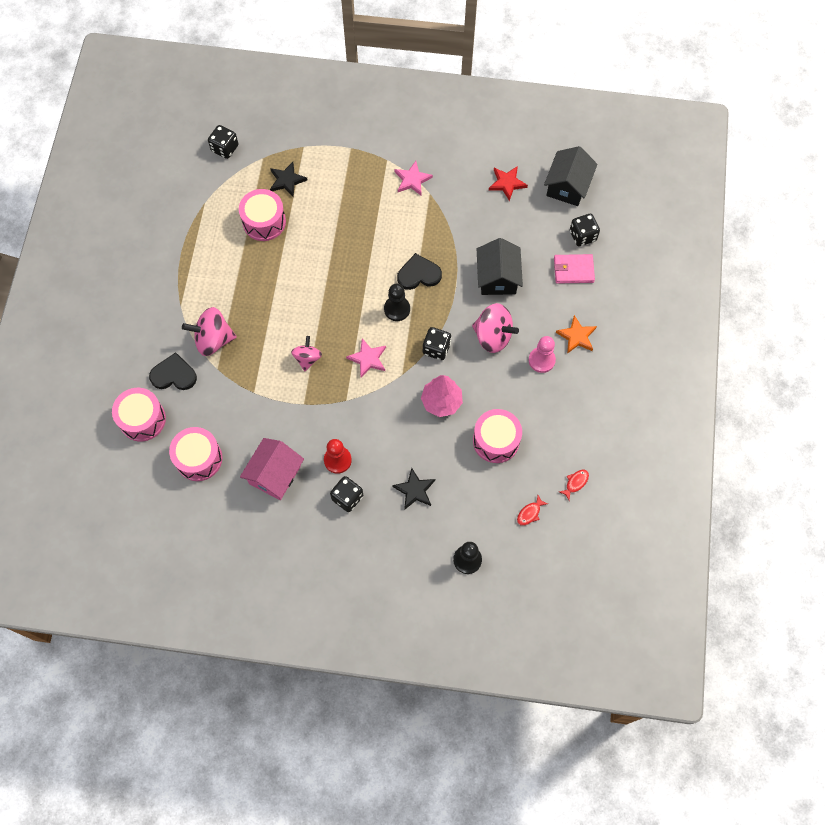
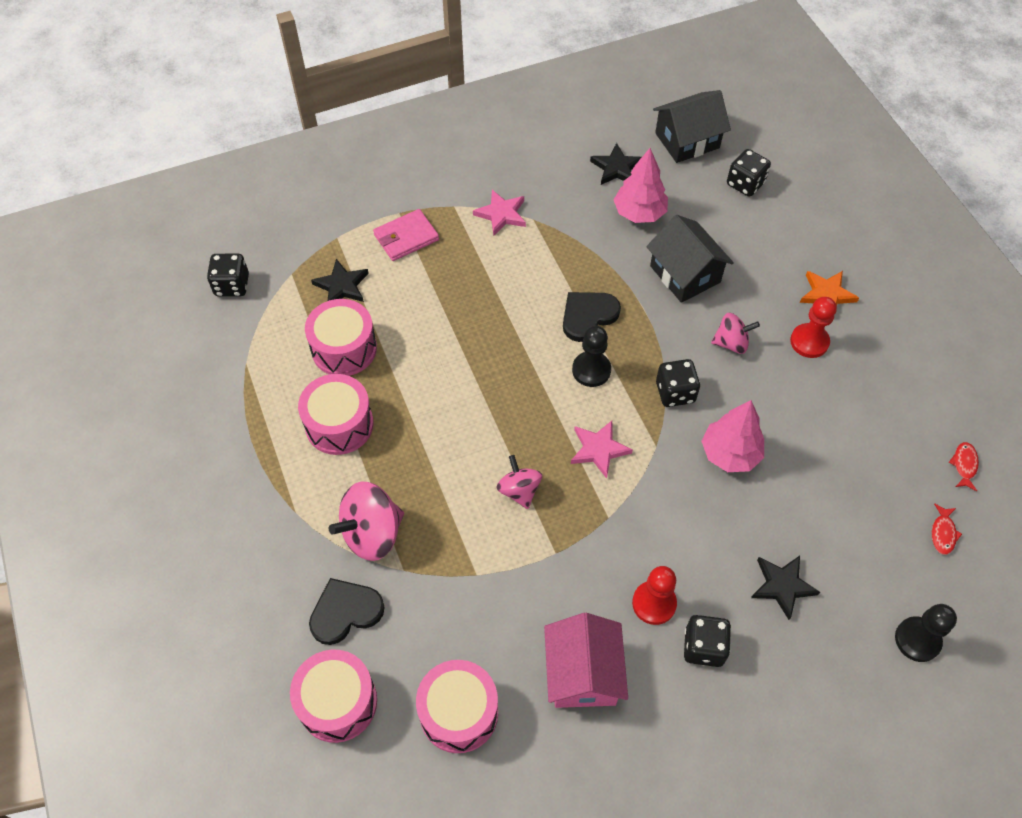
camera: 30 degrees left, 10 degrees down
(493, 336) = (731, 343): pink spinning top -> pink spinning top, size x0.62
(496, 440) = (832, 466): pink drum -> pink drum (339, 424)
(499, 222) = (639, 213): none -> pink tree
(507, 183) = (616, 168): red star -> black star
(541, 360) = (809, 342): pink pawn -> red pawn
(567, 186) = (687, 140): black house -> black house turned 75 degrees clockwise
(573, 270) = (764, 224): pink wallet -> pink wallet (406, 237)

